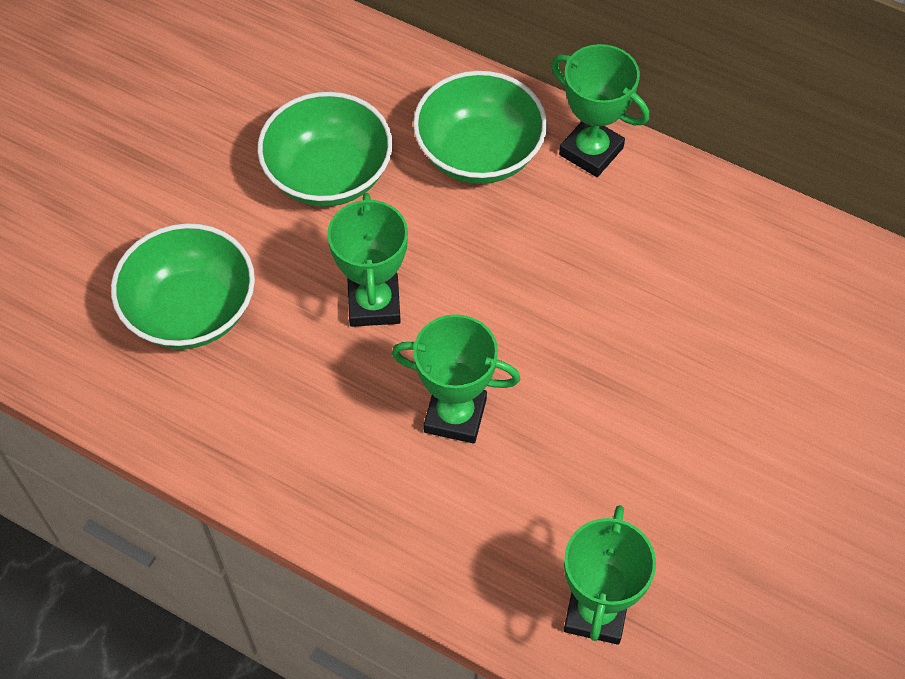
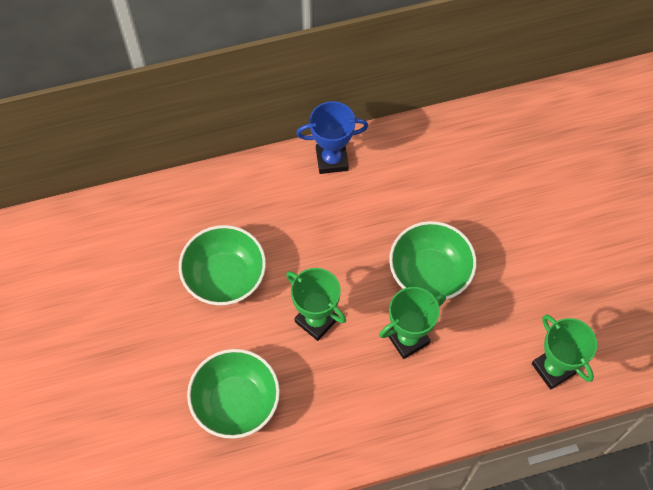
camera: 45 degrees left, 5 degrees up
(479, 153) = (283, 204): green bowl -> green bowl (429, 273)
(591, 151) = (332, 160): green trophy -> blue trophy

